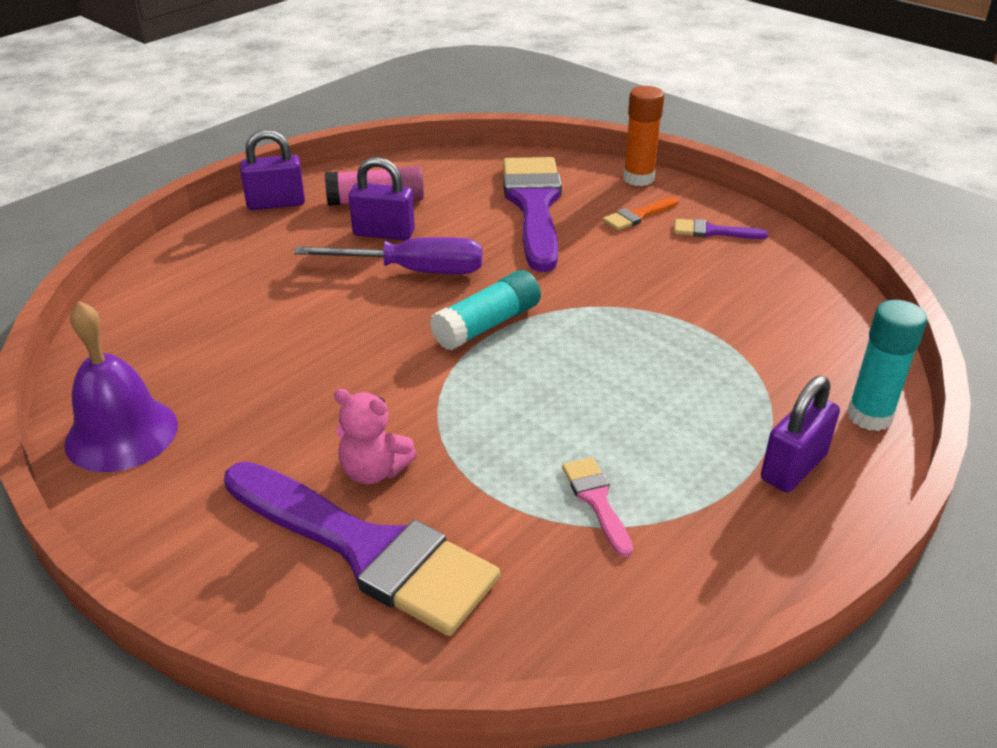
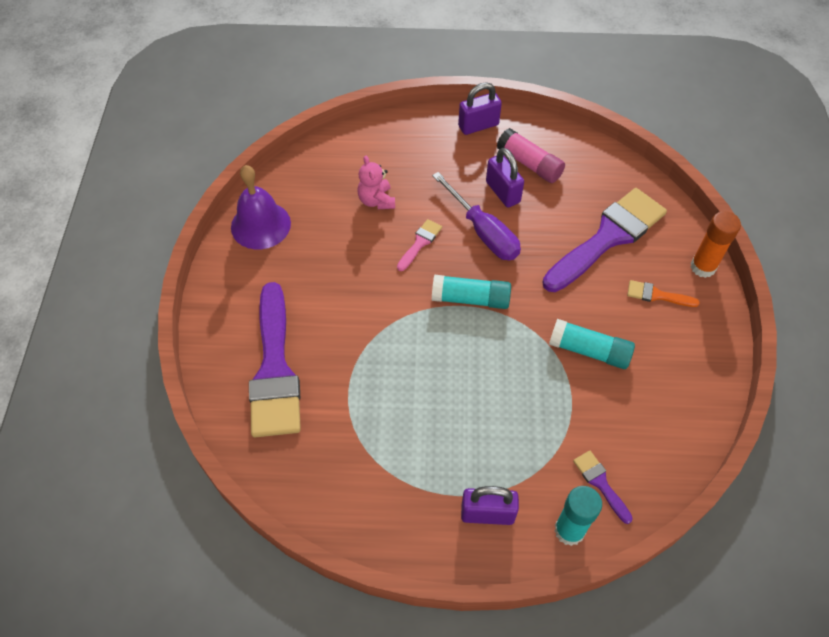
camera: 50 degrees right, 20 degrees up
(276, 203) = (478, 125): purple padlock -> purple padlock turned 60 degrees counterclockwise
(374, 471) = (322, 335): pink teddy bear -> pink teddy bear (376, 200)
(596, 500) = (382, 438): pink brush -> pink brush (420, 243)
(654, 285) = (589, 351): none -> turquoise glue stick
(712, 232) = (683, 345): purple brush -> purple brush (600, 483)

